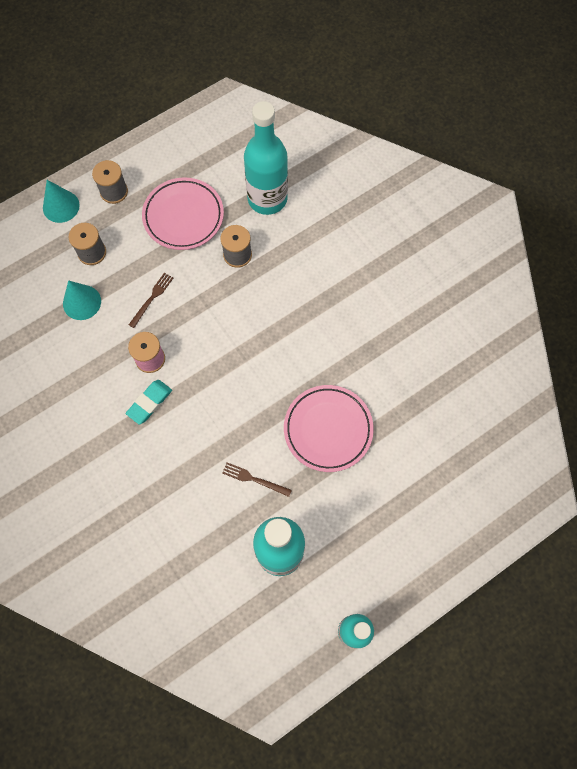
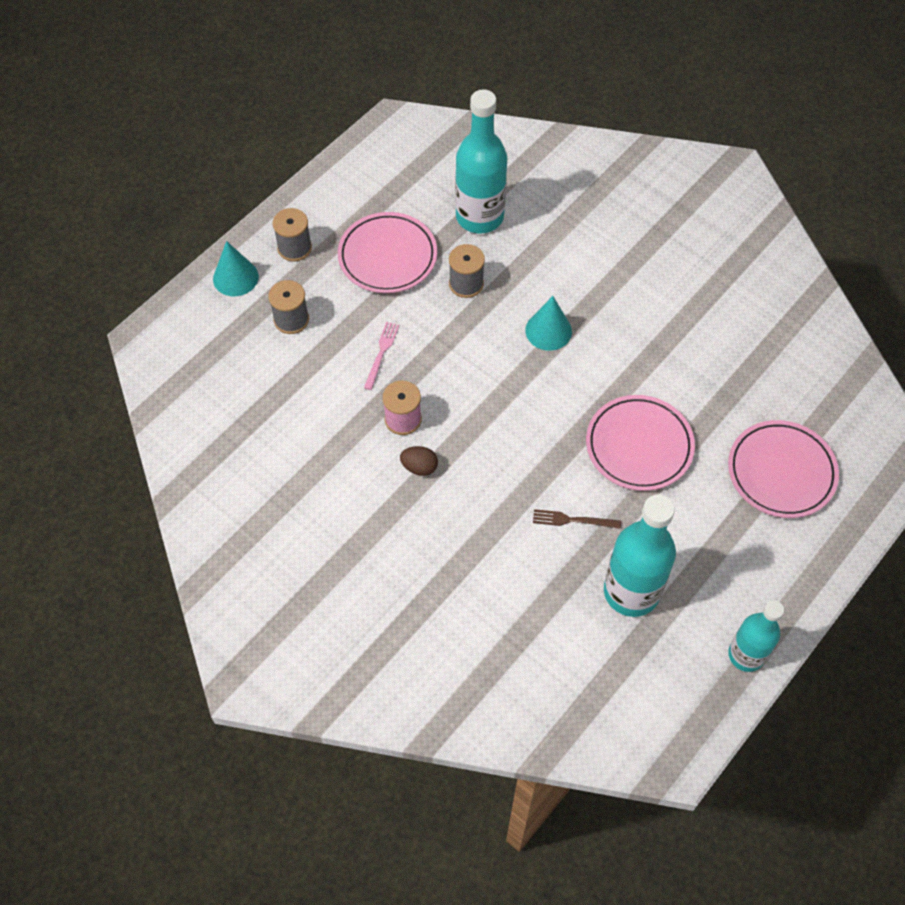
camera: 15 degrees left, 10 degrees down
(82, 302) = (298, 376): turquoise cone -> turquoise cone (548, 330)
(149, 403) = (419, 467): turquoise eraser -> brown egg
(152, 298) = (381, 353): brown fork -> pink fork
(435, 482) = (781, 472): none -> pink plate

